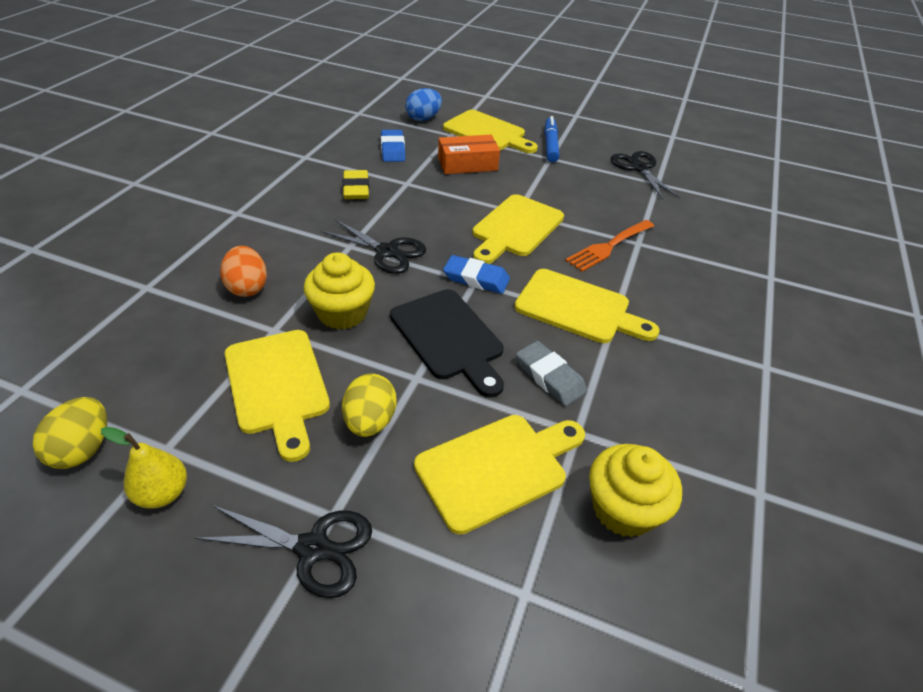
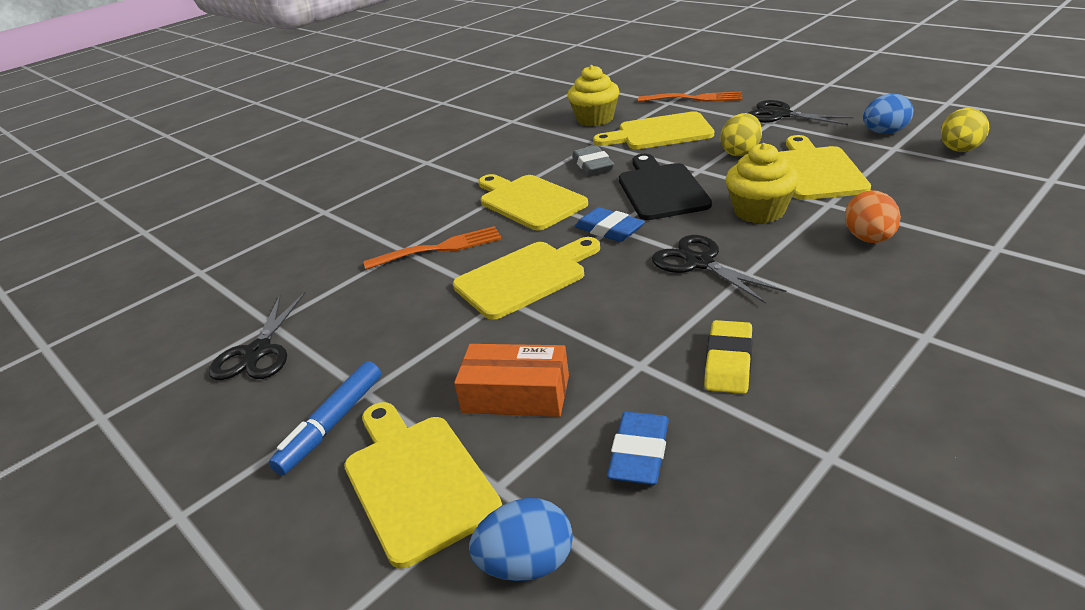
camera: 150 degrees left, 10 degrees down
(163, 493) = (884, 133): yellow pear -> blue egg
(479, 618) = (695, 98): none -> orange fork

